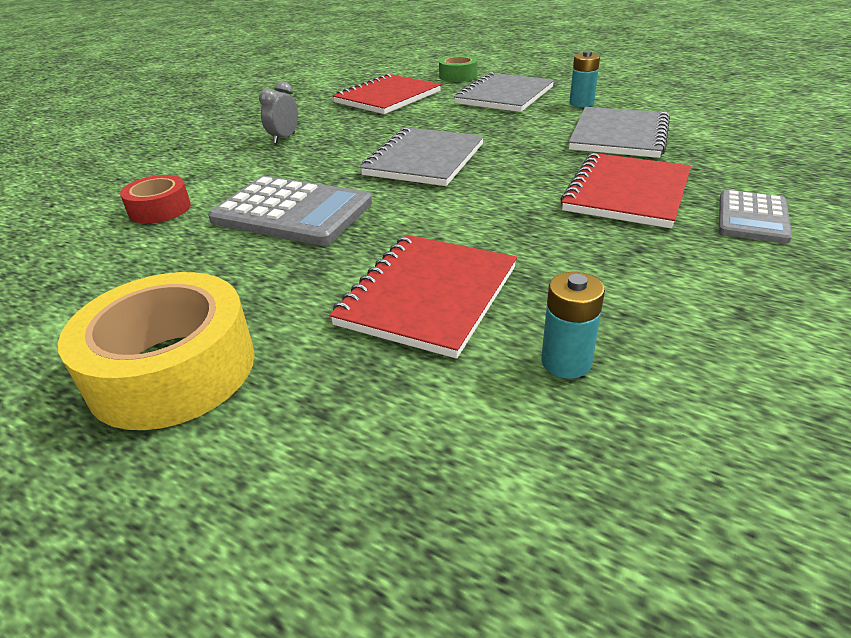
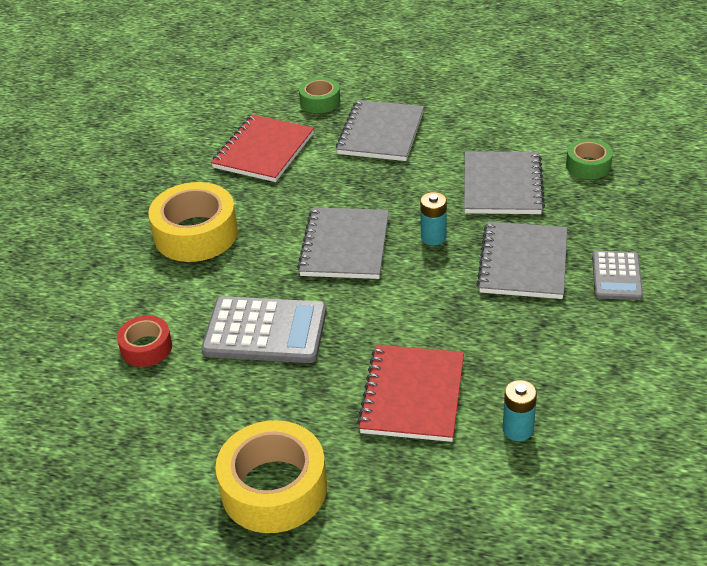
camera: 15 degrees left, 5 degrees up
(284, 138) = (196, 234): grey clock -> yellow tape
(581, 103) = (457, 138): turquoise battery -> turquoise battery (433, 237)
(627, 193) = (523, 263): red notebook -> grey notebook
(724, 130) = (588, 165): none -> green tape

